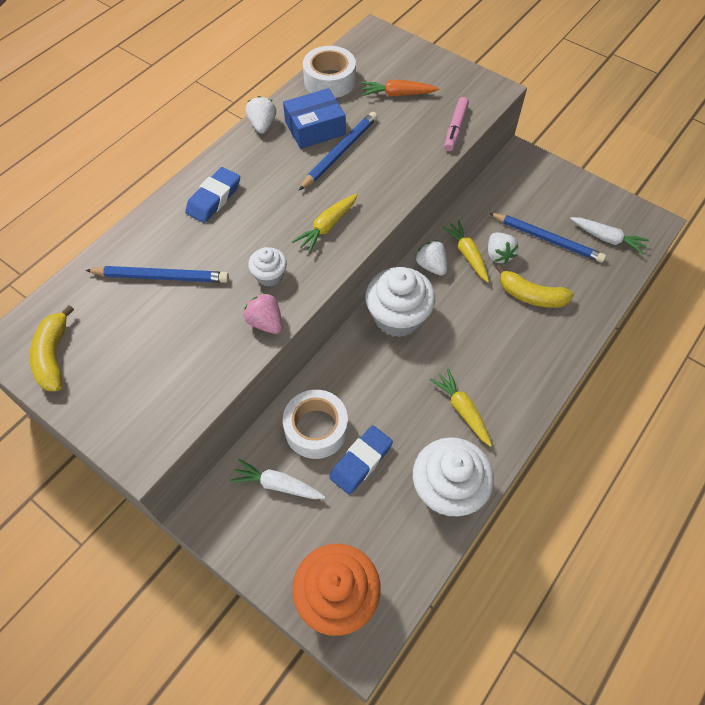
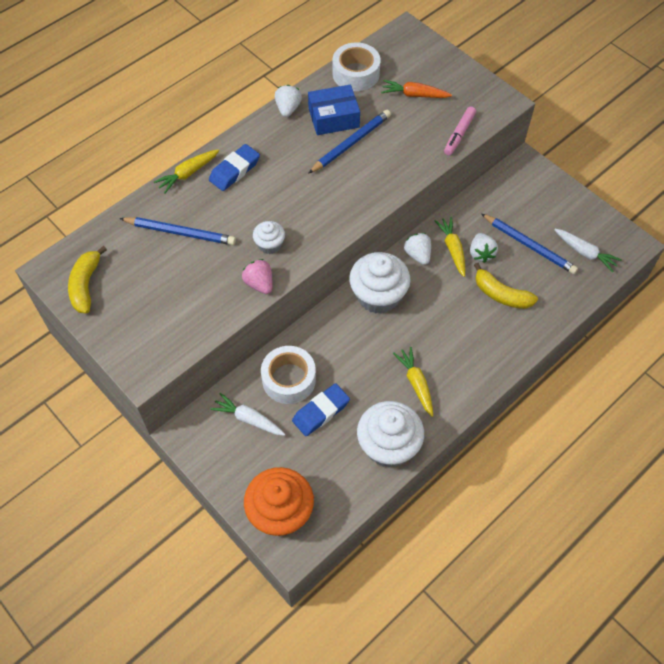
camera: 10 degrees right, 0 degrees up
(327, 227) = (326, 209): yellow carrot -> yellow carrot (188, 174)

